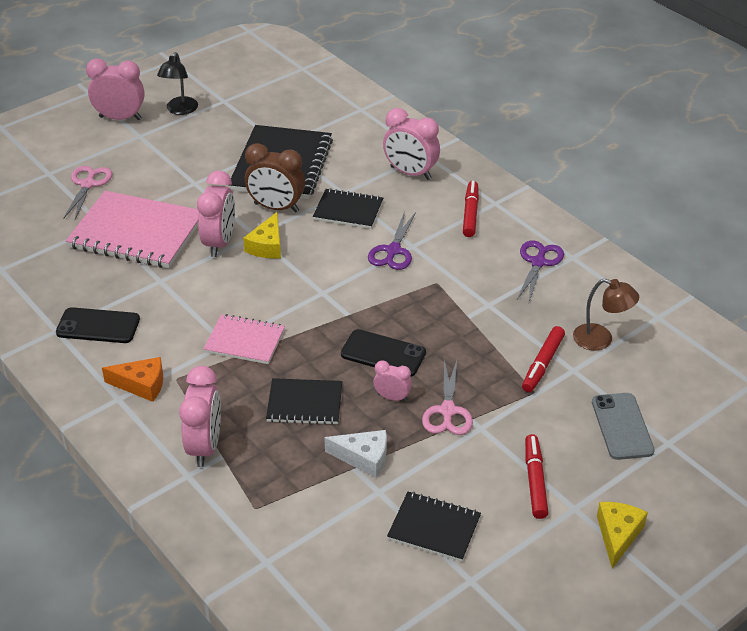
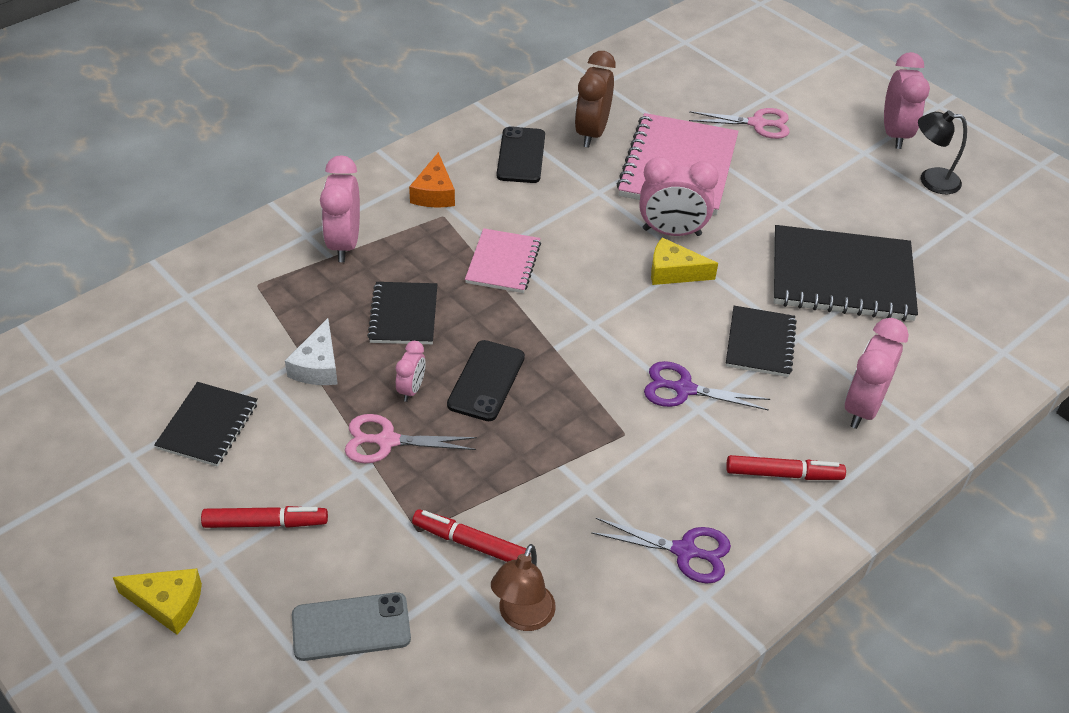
camera: 85 degrees right, 5 degrees up
(205, 446) = (344, 244): pink clock -> pink clock turned 90 degrees clockwise
(276, 208) = (750, 276): brown clock -> brown clock (591, 133)

